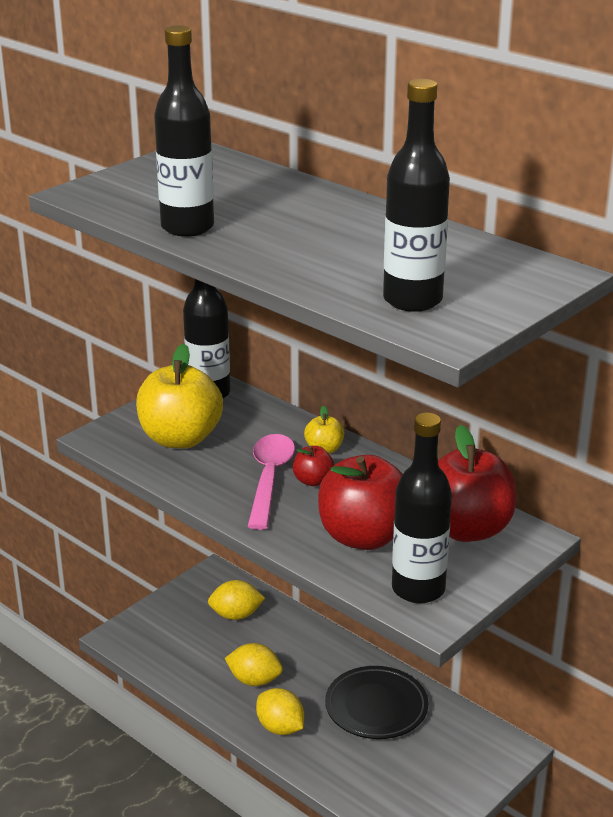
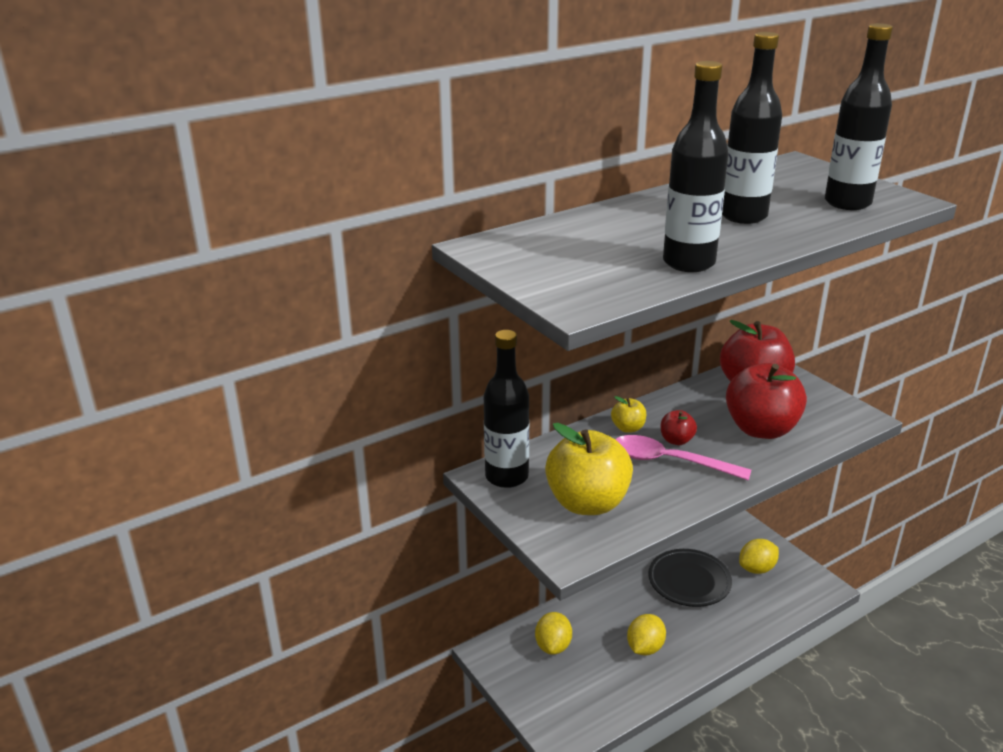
camera: 75 degrees left, 0 degrees up
(280, 727) = (706, 641): yellow lemon -> yellow lemon (757, 569)
(418, 589) = (829, 417): black bottle -> black bottle (743, 216)

